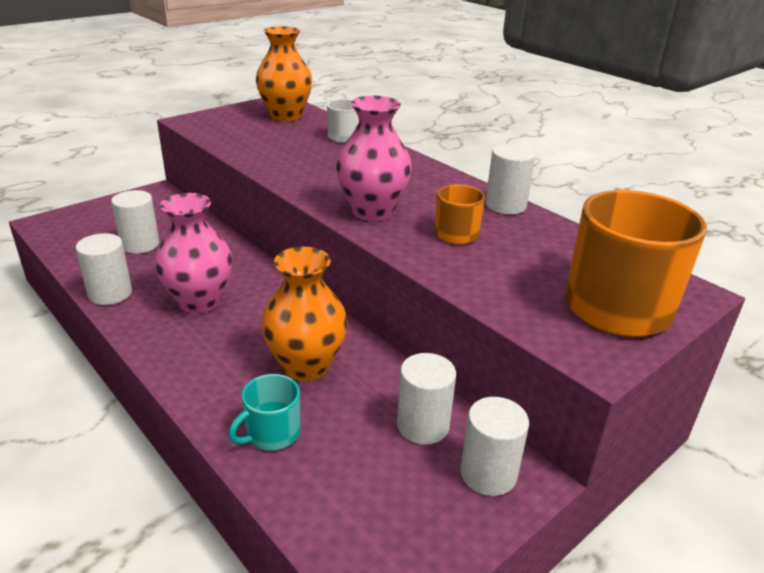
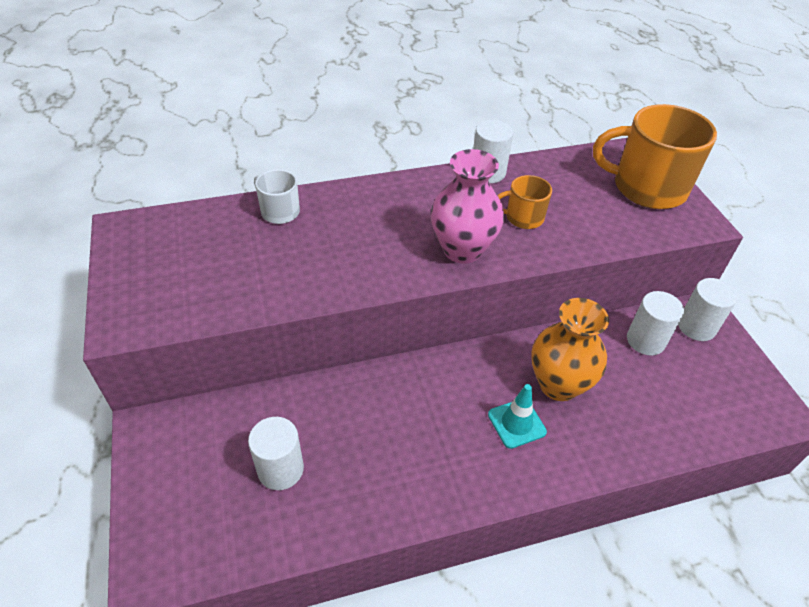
camera: 65 degrees left, 15 degrees up
(110, 293) = (377, 516): white cylinder -> none
(199, 301) = (429, 437): pink vase -> none
(239, 347) = (516, 423): none -> turquoise traffic cone
(272, 433) = (633, 430): turquoise mug -> none
(285, 116) = (179, 237): orange vase -> none

